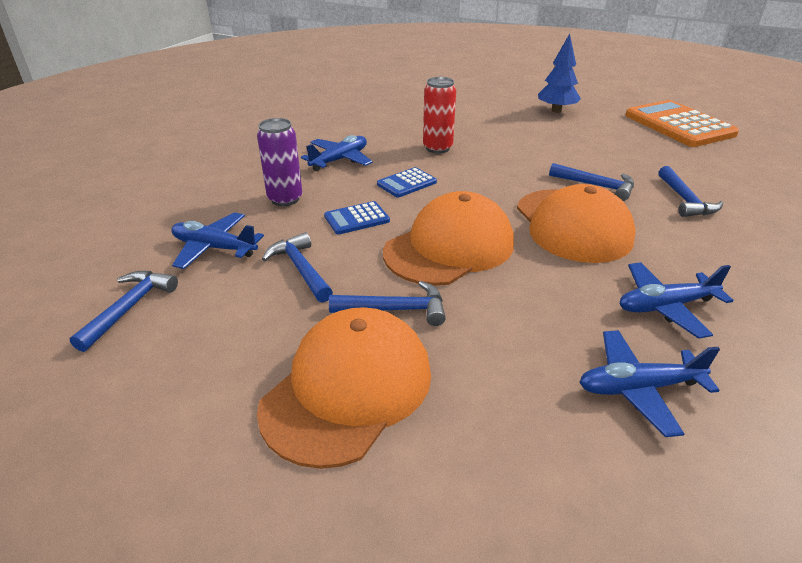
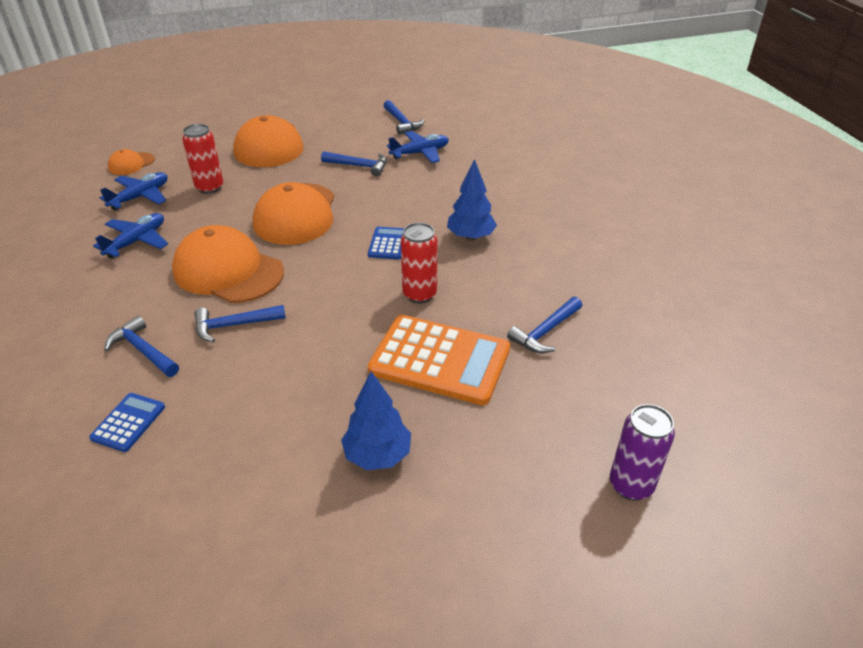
camera: 135 degrees right, 5 degrees up
(285, 199) = (442, 191): purple can -> purple can (631, 485)
(340, 160) = (470, 237): blue plane -> blue tree
(357, 219) = (377, 202): blue calculator -> blue calculator (128, 422)
(395, 310) = (285, 173): blue hammer -> blue hammer (545, 332)
(518, 344) = (210, 187): none -> red can
(632, 506) = (131, 164): none -> orange cap
(679, 125) = (185, 528): orange calculator -> orange calculator (440, 360)

